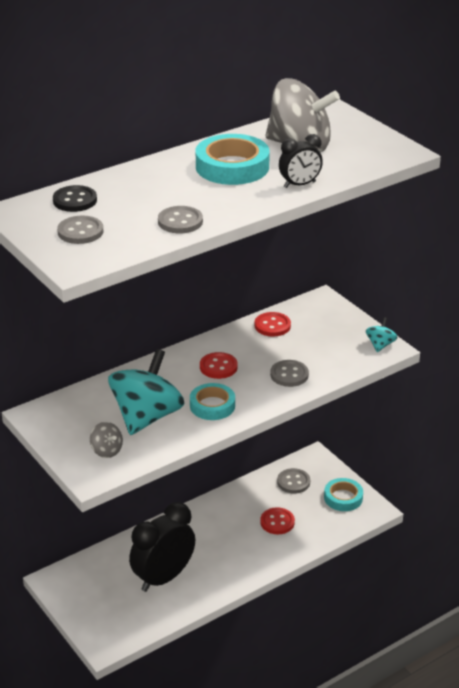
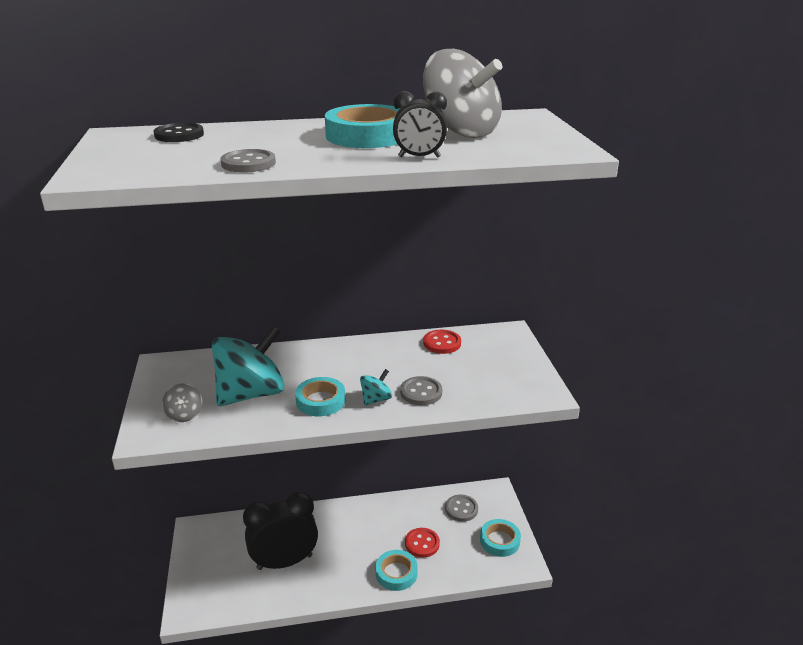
camera: 25 degrees right, 5 degrees down
(80, 232) = (141, 155): grey button -> none
(218, 367) = (359, 366): red button -> none
(271, 553) = (396, 573): none -> turquoise tape
(380, 345) = (539, 388): turquoise spinning top -> turquoise spinning top (376, 399)

